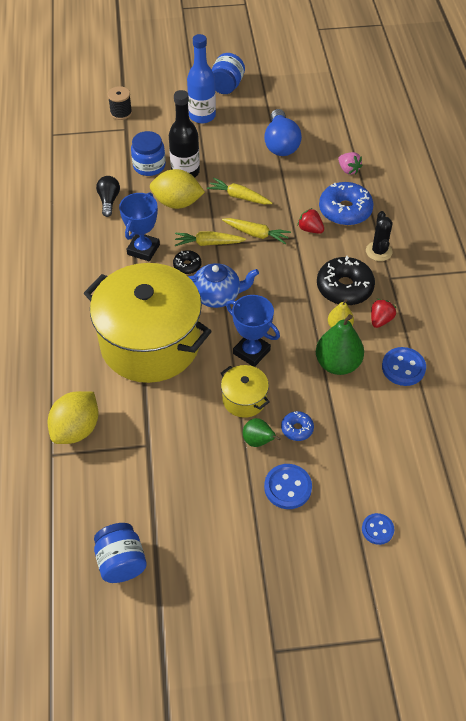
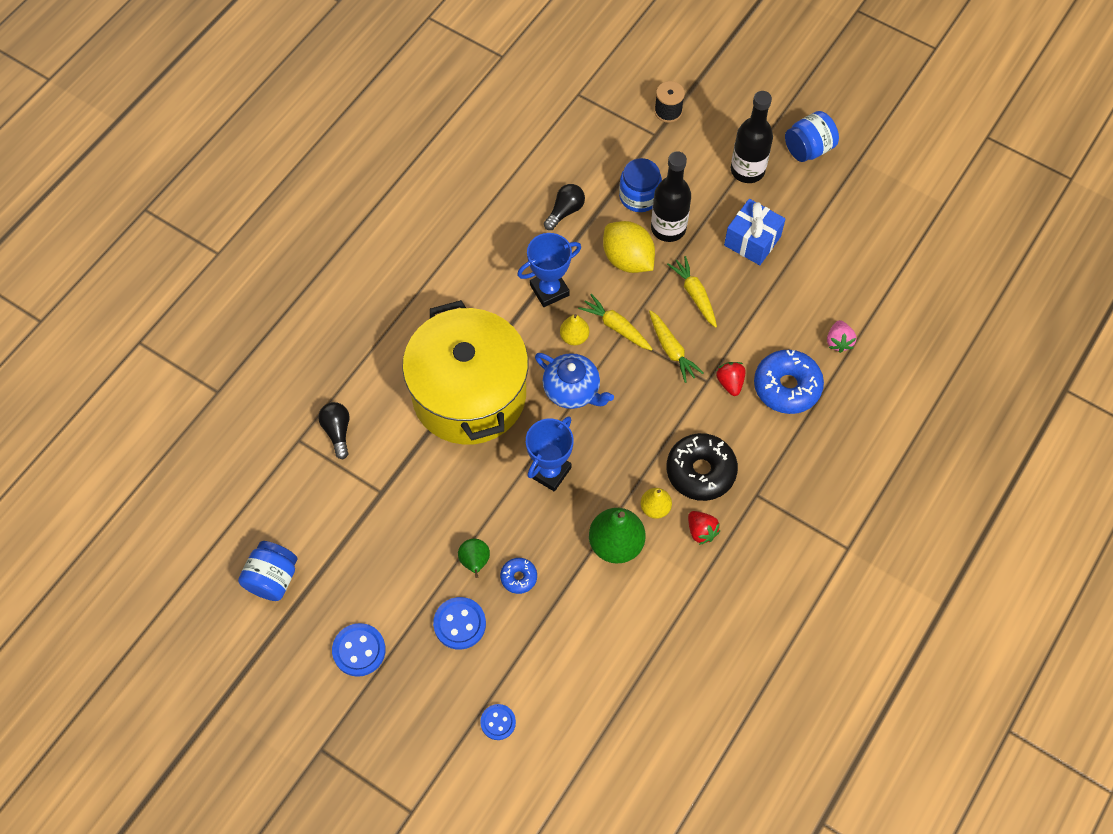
camera: 40 degrees right, 10 degrees up
(76, 429) = (337, 432): yellow lemon -> black light bulb
(187, 265) = (574, 337): black donut -> yellow pear
(202, 116) = (747, 170): blue bottle -> black bottle
(243, 149) = (752, 241): none -> blue gift
(244, 399) = (500, 513): yellow pot -> none
(251, 352) = (549, 472): blue trophy -> blue trophy turned 45 degrees clockwise
(280, 144) = (797, 261): blue light bulb -> none
(378, 251) = (774, 457): black cactus -> none
(380, 320) = (701, 531): red strawberry -> red strawberry turned 75 degrees clockwise
(403, 367) = (673, 595): blue button -> blue button (359, 650)

